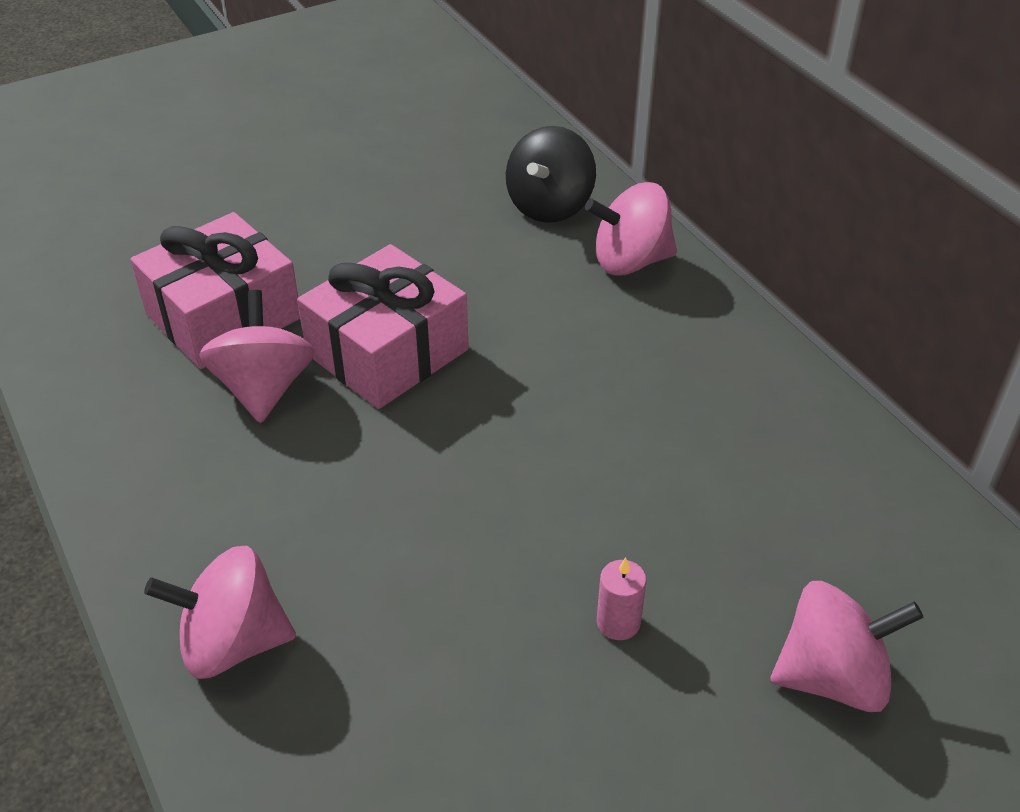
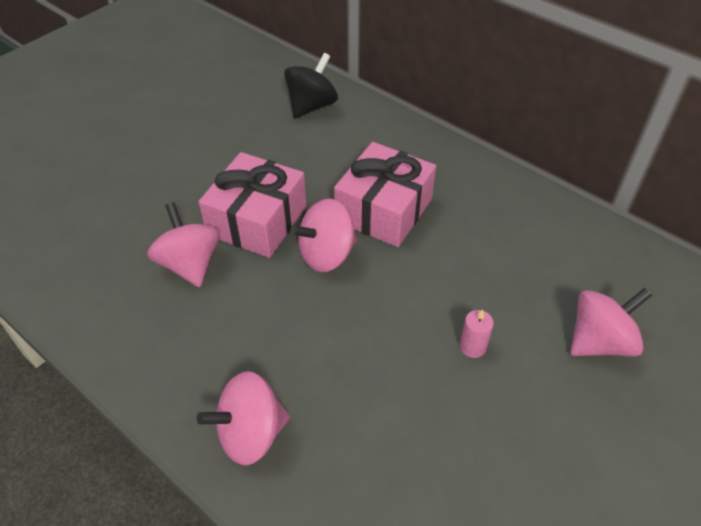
camera: 20 degrees left, 5 degrees up
(224, 316) = (140, 224): pink gift -> pink gift (384, 210)
(550, 206) = (311, 106): black spinning top -> black spinning top turned 150 degrees counterclockwise
(630, 261) = (375, 129): pink spinning top -> pink spinning top (326, 254)

